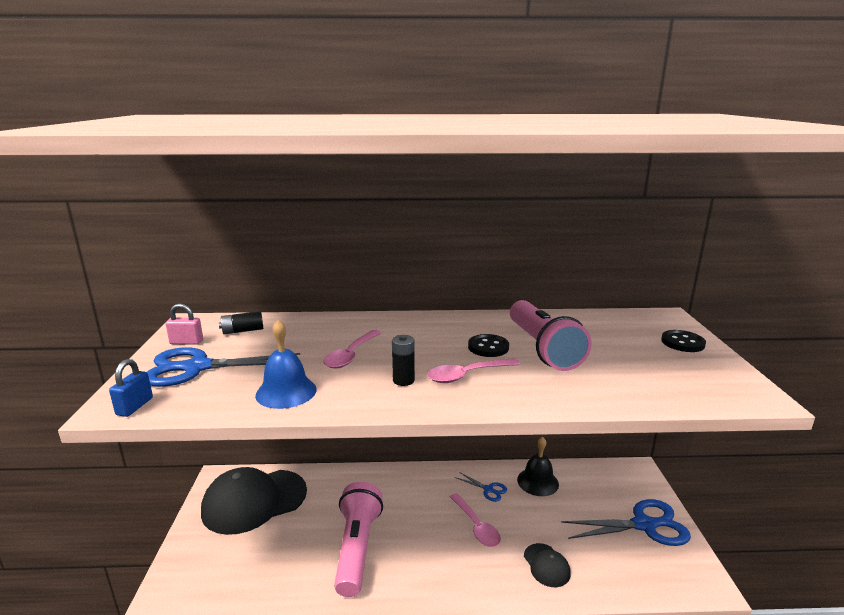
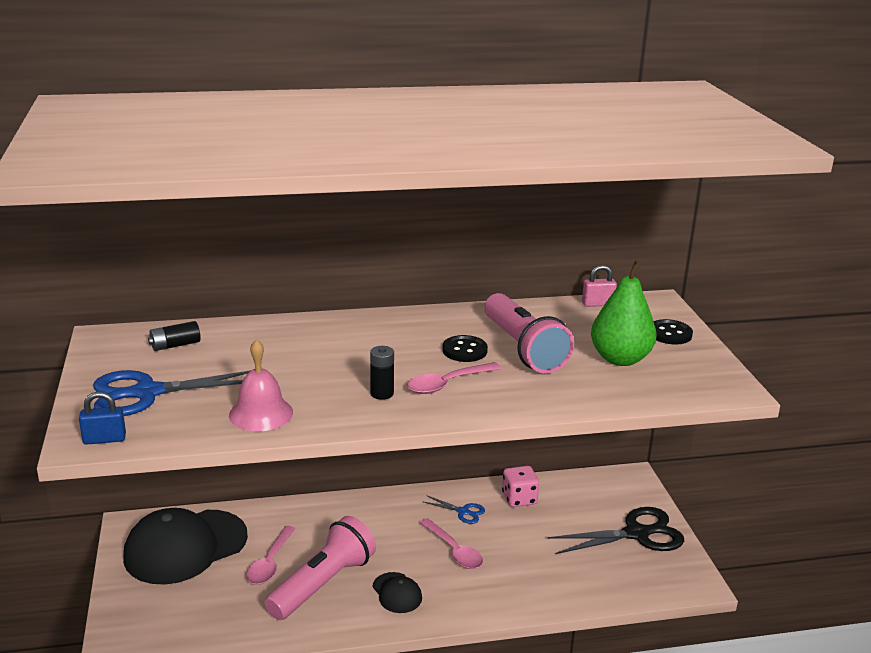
camera: 10 degrees left, 5 degrees up
(135, 406) = (104, 439): blue padlock -> blue padlock turned 75 degrees clockwise
(186, 342) = (115, 363): pink padlock -> pink padlock (597, 304)
(286, 392) = (261, 413): blue bell -> pink bell
(351, 355) = (315, 368): pink spoon -> pink spoon (270, 563)
(357, 547) = (323, 583): pink flashlight -> pink flashlight turned 45 degrees clockwise
(537, 481) = (519, 499): black bell -> pink dice
(546, 565) = (533, 581): black cap -> black cap (397, 593)
(636, 362) = (620, 359): none -> green pear
(644, 525) = (637, 534): blue scissors -> black scissors

